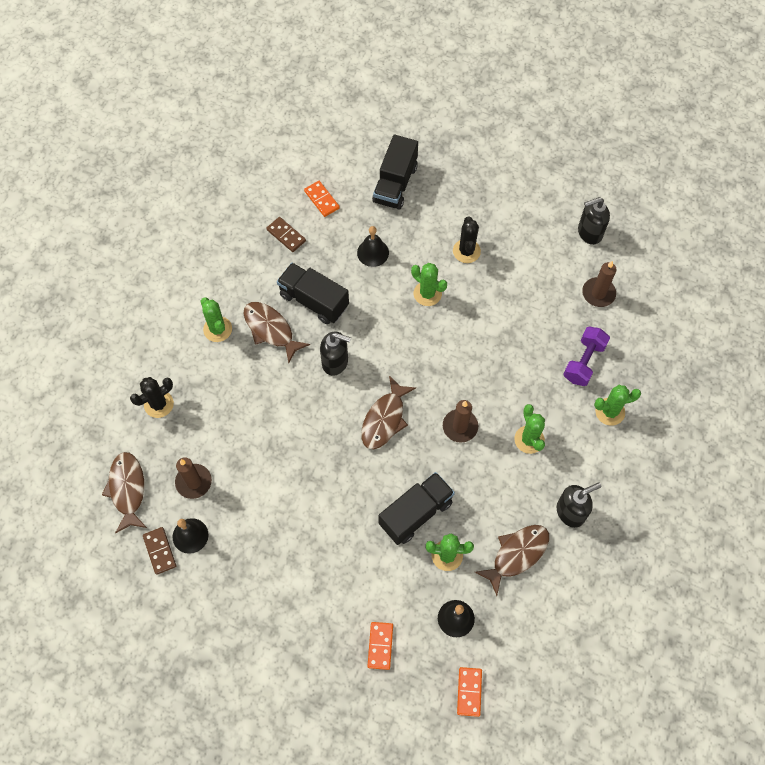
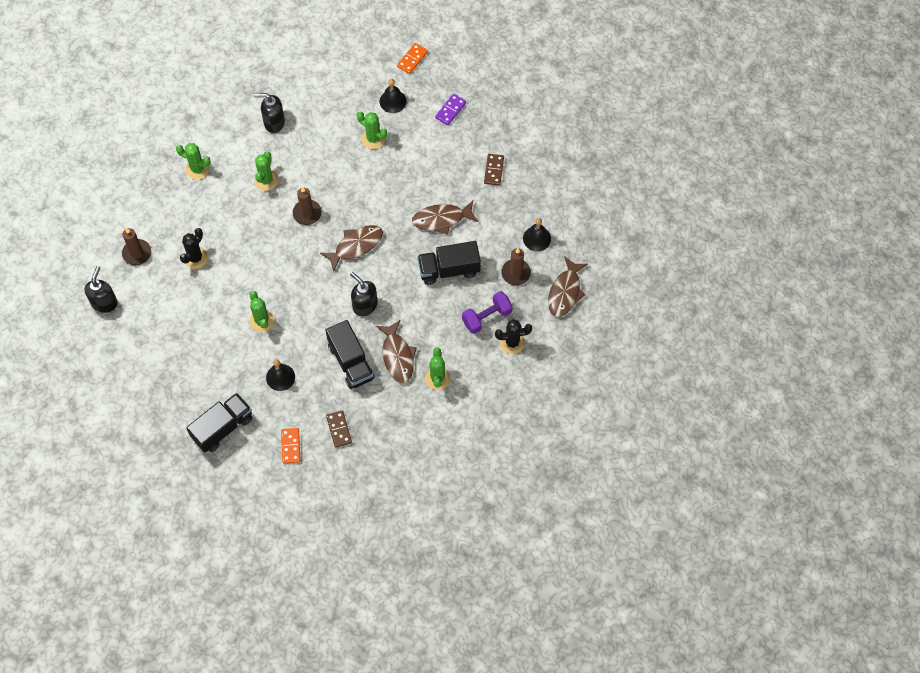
camera: 150 degrees left, 0 degrees up
(160, 551) = (562, 239): brown domino -> brown domino (493, 170)
(380, 646) = (450, 110): orange domino -> purple domino
(416, 513) = (376, 174): black truck -> black truck (449, 269)
(466, 251) = (208, 339): black cactus -> black cactus (195, 258)
(517, 554) = (328, 116): brown fish -> brown fish (441, 219)
(584, 362) = (187, 211): purple dumbbell -> purple dumbbell (487, 317)
(589, 233) = (104, 303): black soap dispenser -> black soap dispenser turned 90 degrees counterclockwise

